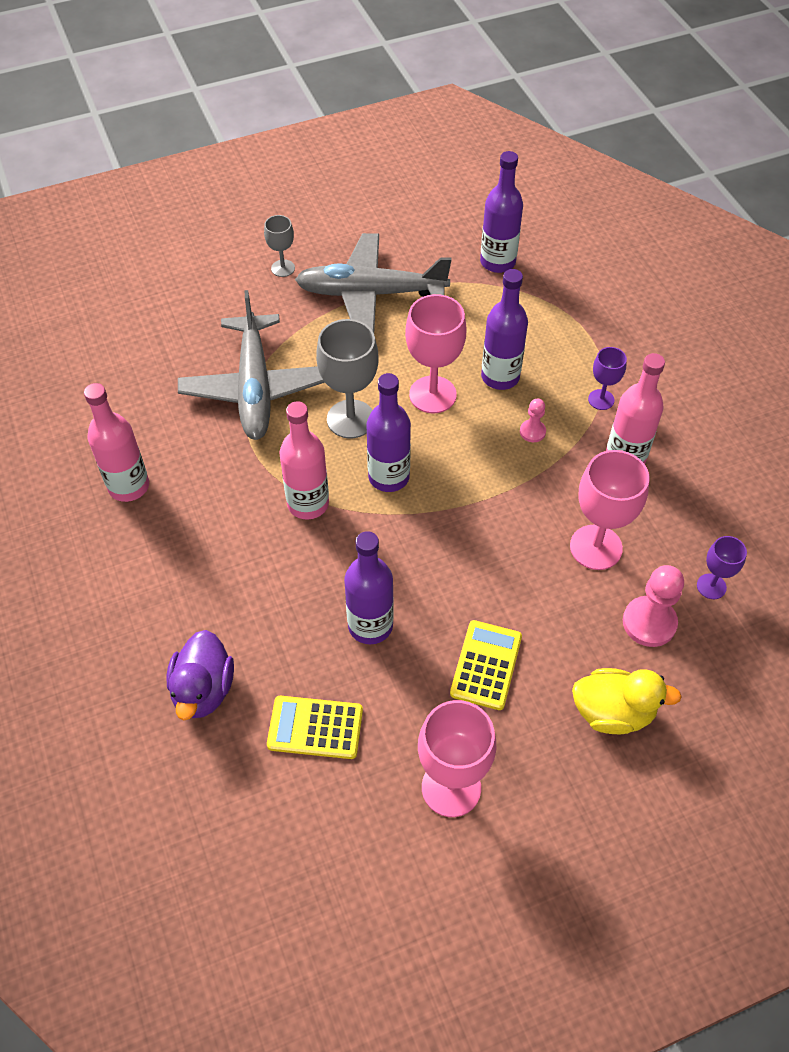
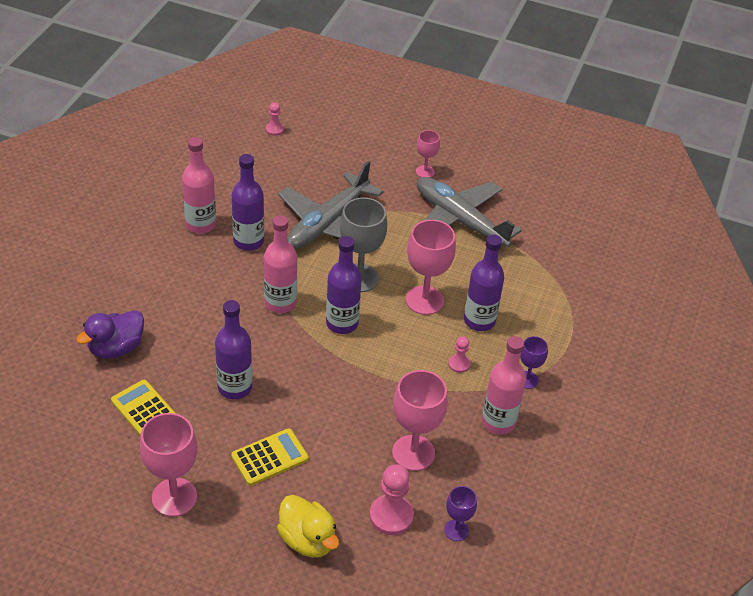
camera: 40 degrees right, 10 degrees down
(83, 329) = (274, 129): none -> pink pawn
(283, 268) = (425, 172): grey goblet -> pink goblet
(497, 262) = (565, 257): purple bottle -> purple bottle (248, 241)

